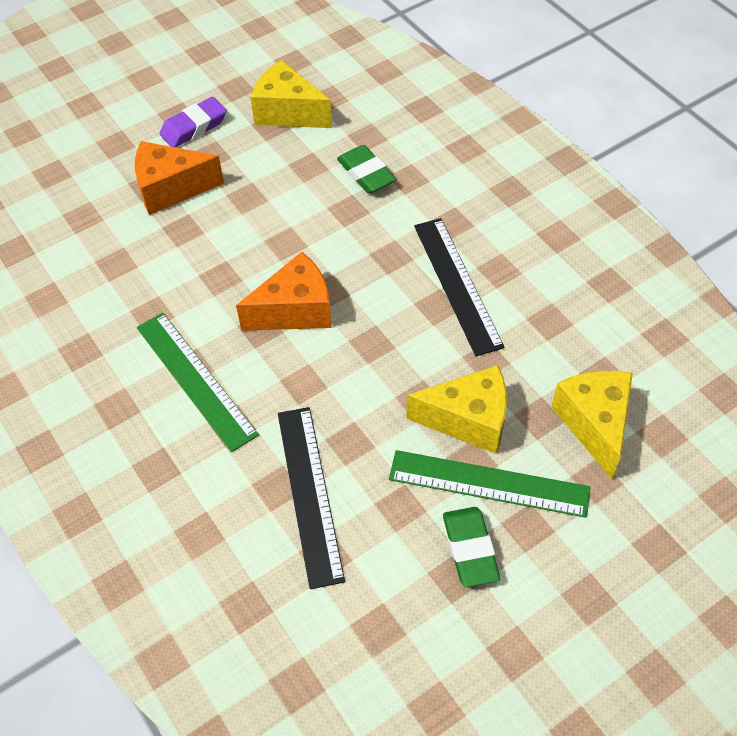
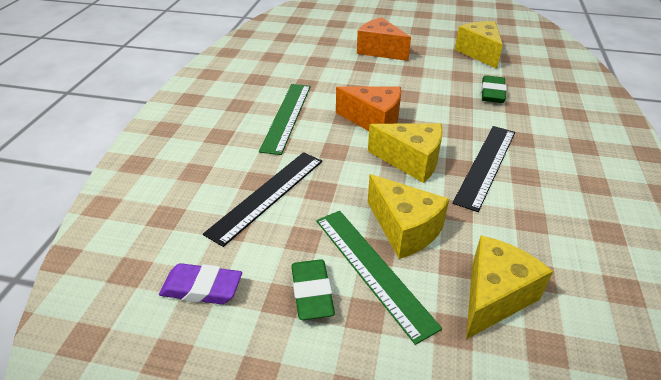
camera: 45 degrees right, 15 degrees down
(194, 127) = (422, 37): purple eraser -> purple eraser (202, 288)
(390, 335) = (411, 161): none -> yellow cheese
(470, 549) = (312, 293): green eraser -> green eraser turned 45 degrees counterclockwise

